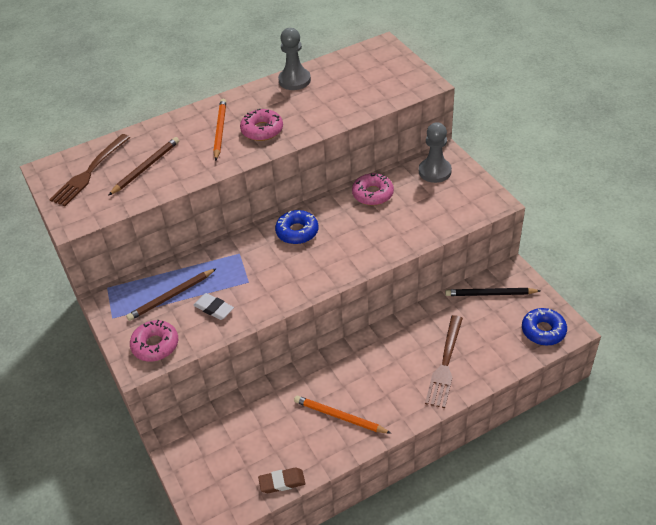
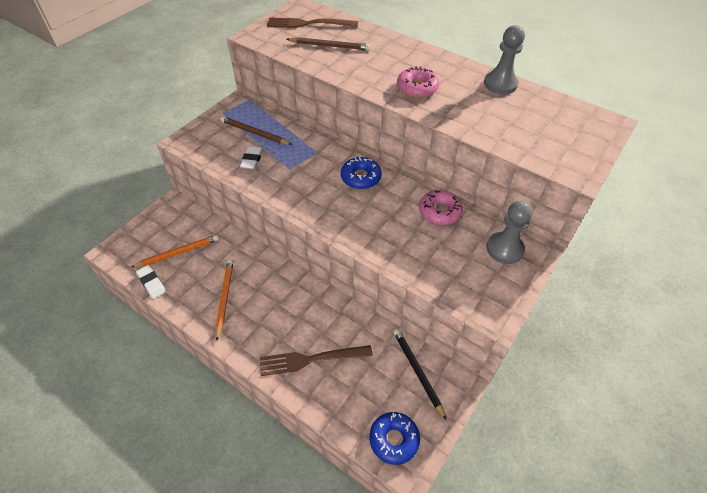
camera: 60 degrees right, 5 degrees up
(155, 345) = (204, 143): pink donut -> none
(220, 130) = (399, 66): orange pencil -> orange pencil (178, 252)
(282, 482) = (151, 283): brown eraser -> white eraser

